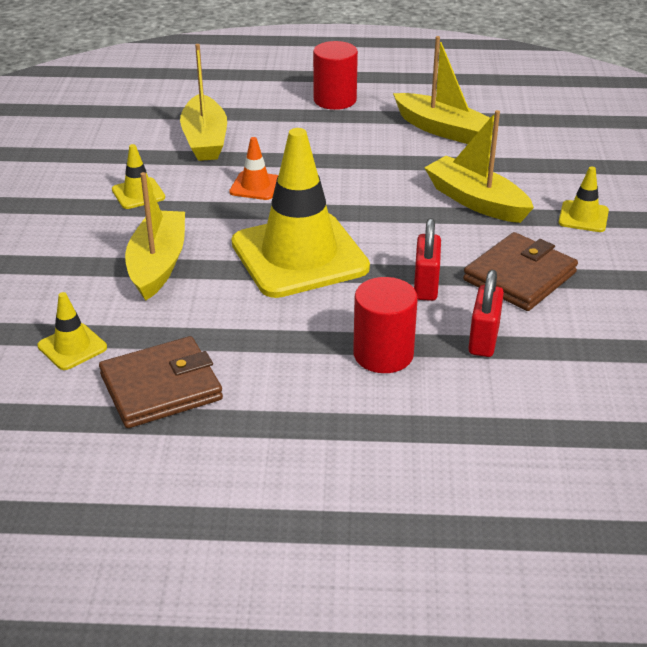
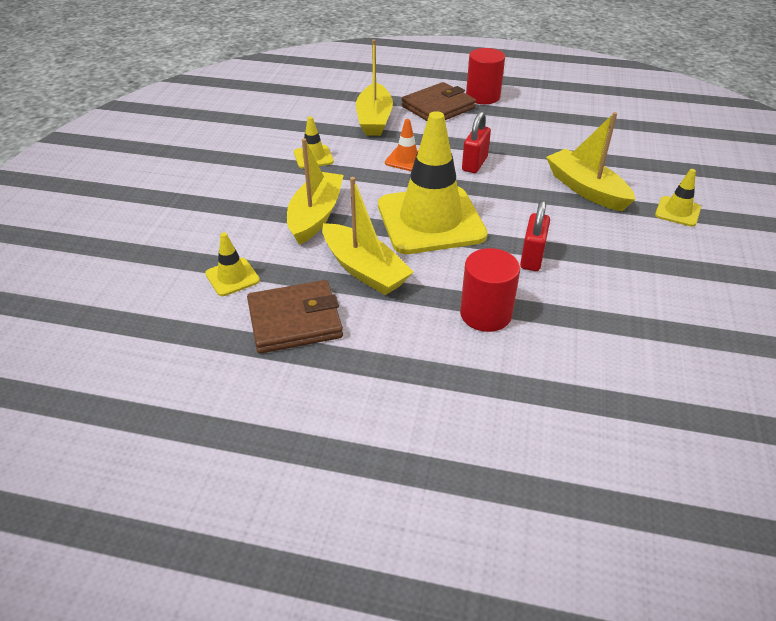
camera: 10 degrees right, 5 degrees up
(441, 129) = (565, 127): yellow boat -> yellow boat (364, 270)
(483, 340) = (575, 311): red padlock -> red padlock (474, 164)
(519, 276) = (615, 258): brown wallet -> brown wallet (438, 107)

